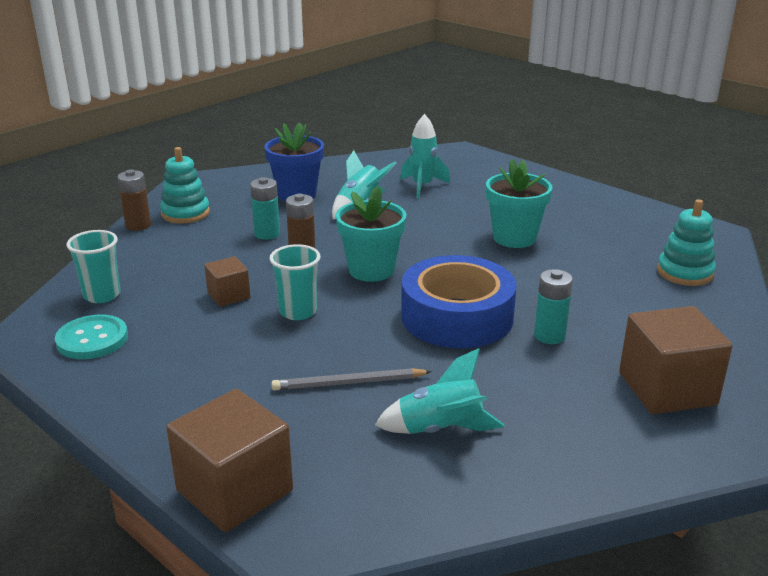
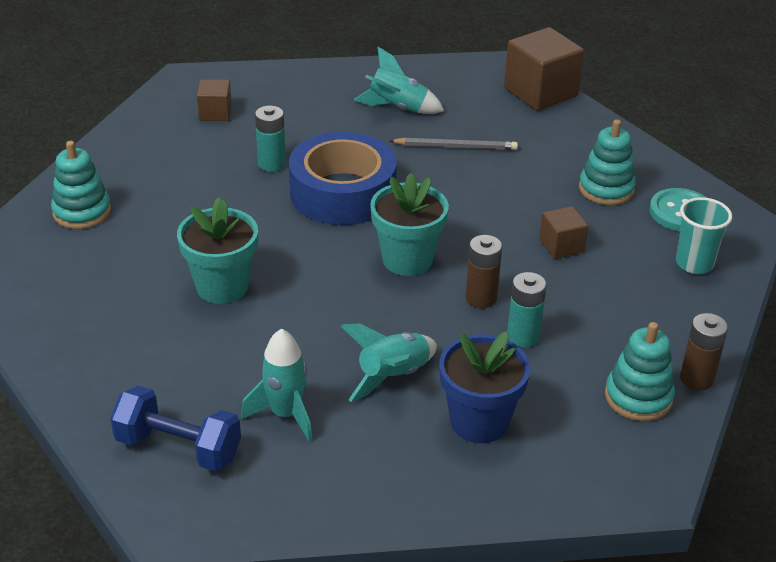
camera: 170 degrees left, 10 degrees up
(169, 354) = (606, 189): none -> turquoise stacking toy
(298, 311) = (491, 217): turquoise cup -> none
(477, 170) = (178, 447): none -> blue dumbbell
(667, 389) = (215, 113): brown cube -> brown cube, size x0.54

